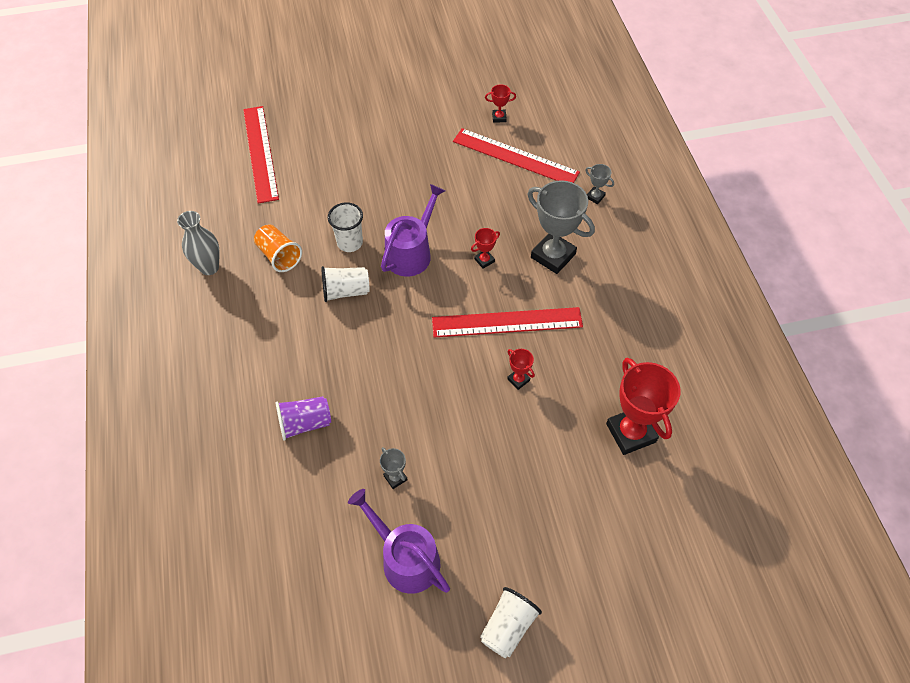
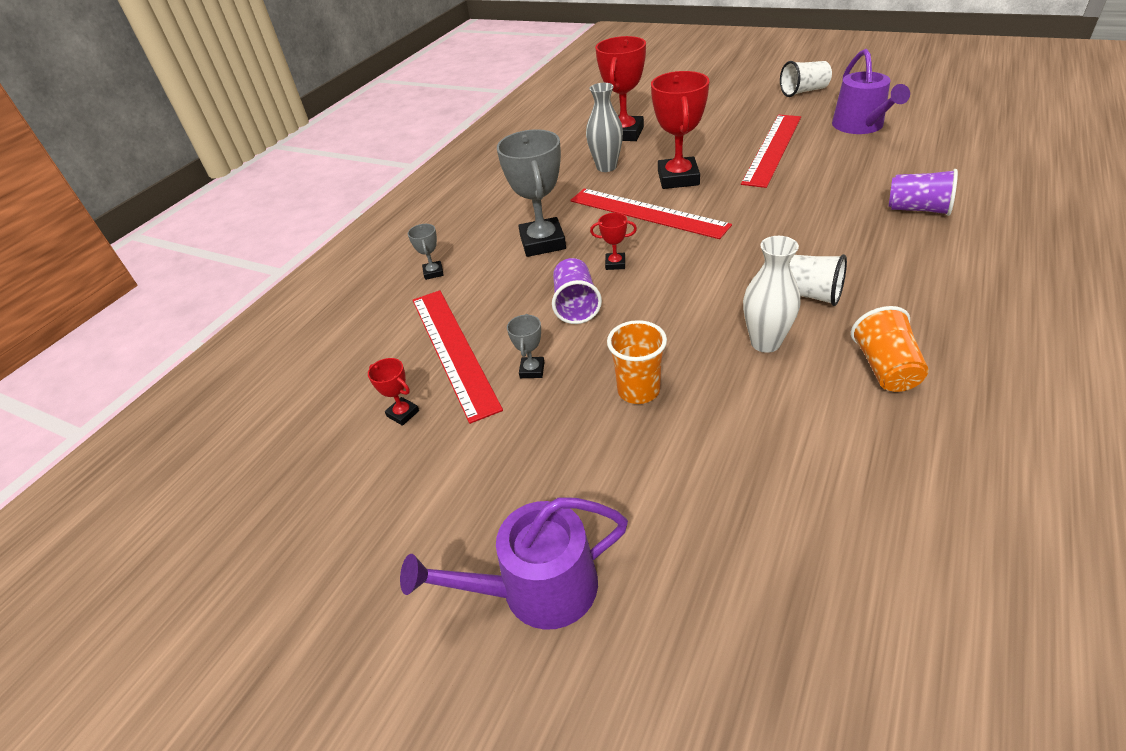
camera: 135 degrees left, 15 degrees down
(209, 267) = (1016, 398): grey vase -> grey vase (606, 167)
(260, 153) = (850, 570): red ruler -> red ruler (772, 149)
(350, 243) = (765, 342): white cup -> white vase
(395, 478) = (842, 159): grey trophy -> grey trophy (532, 370)
(396, 183) = (638, 391): none -> orange cup
(411, 253) = (691, 301): purple watering can -> purple watering can (537, 589)
(478, 216) = (576, 305): none -> purple cup
(518, 380) = (678, 178): red trophy -> red trophy, size x2.21

